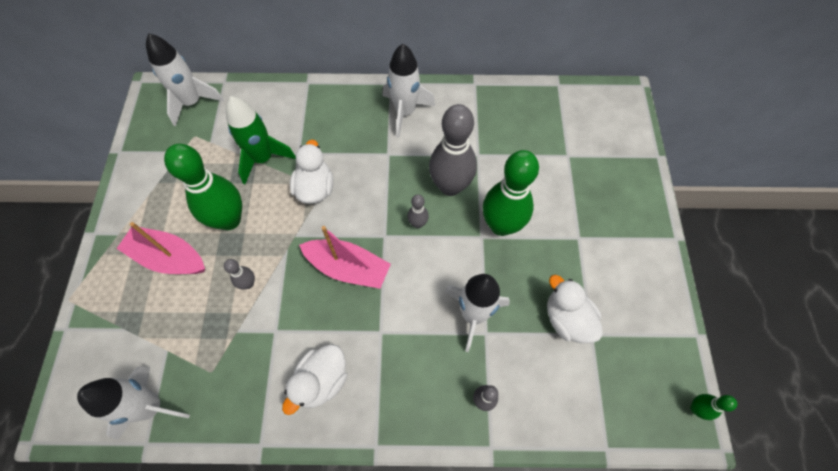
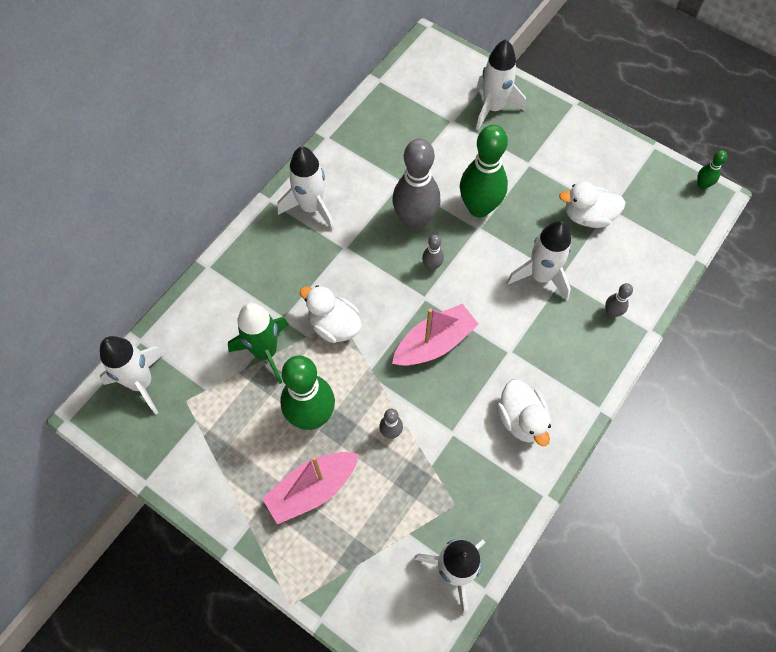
camera: 55 degrees left, 0 degrees up
(609, 177) = (493, 108): none -> white rocket

